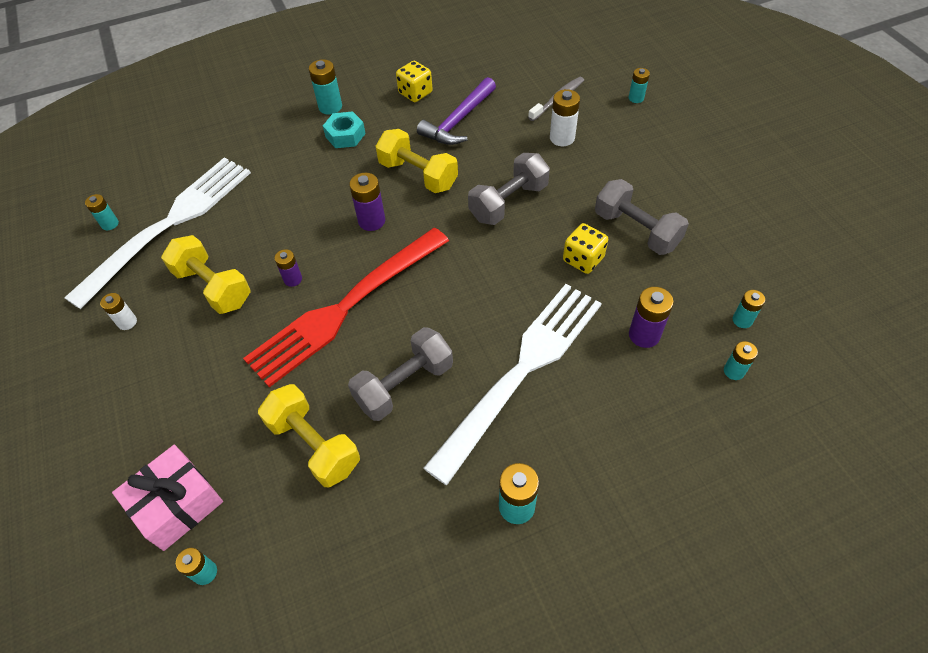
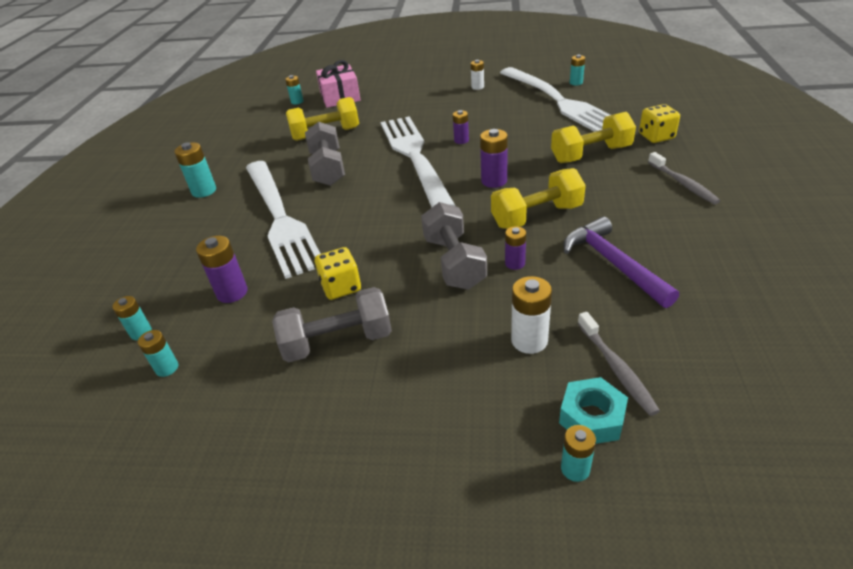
camera: 120 degrees right, 15 degrees down
(213, 287) = (482, 113): yellow dumbbell -> yellow dumbbell (590, 154)
(330, 107) = (683, 183): turquoise battery -> grey toothbrush
(345, 135) = (627, 185): turquoise nut -> turquoise nut (591, 418)
(345, 308) = (414, 157): red fork -> white fork
(415, 93) = (686, 243): yellow dice -> yellow dice (656, 136)
(488, 168) = (515, 263): none -> purple battery

